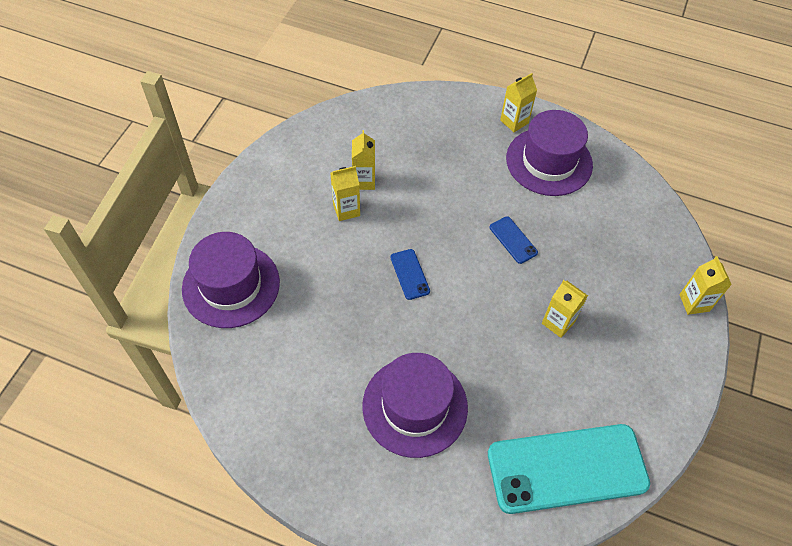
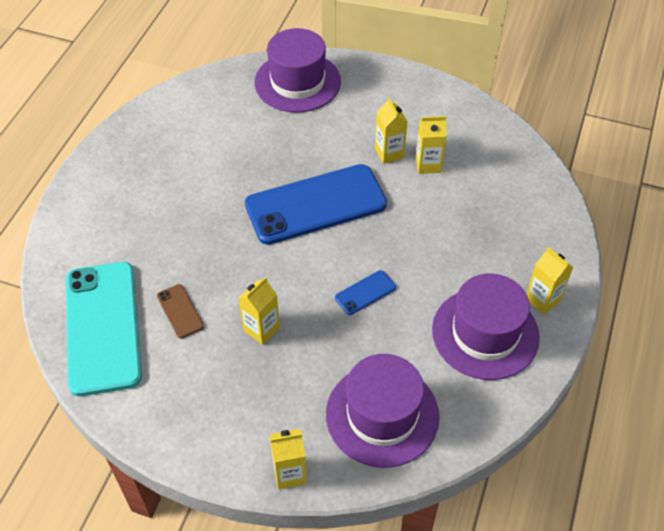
camera: 90 degrees right, 5 degrees down
(410, 274) = (316, 205): blue phone -> blue phone, size x2.42
(415, 406) = (174, 211): purple hat -> purple hat (382, 415)
(542, 394) = (180, 311): none -> brown phone

